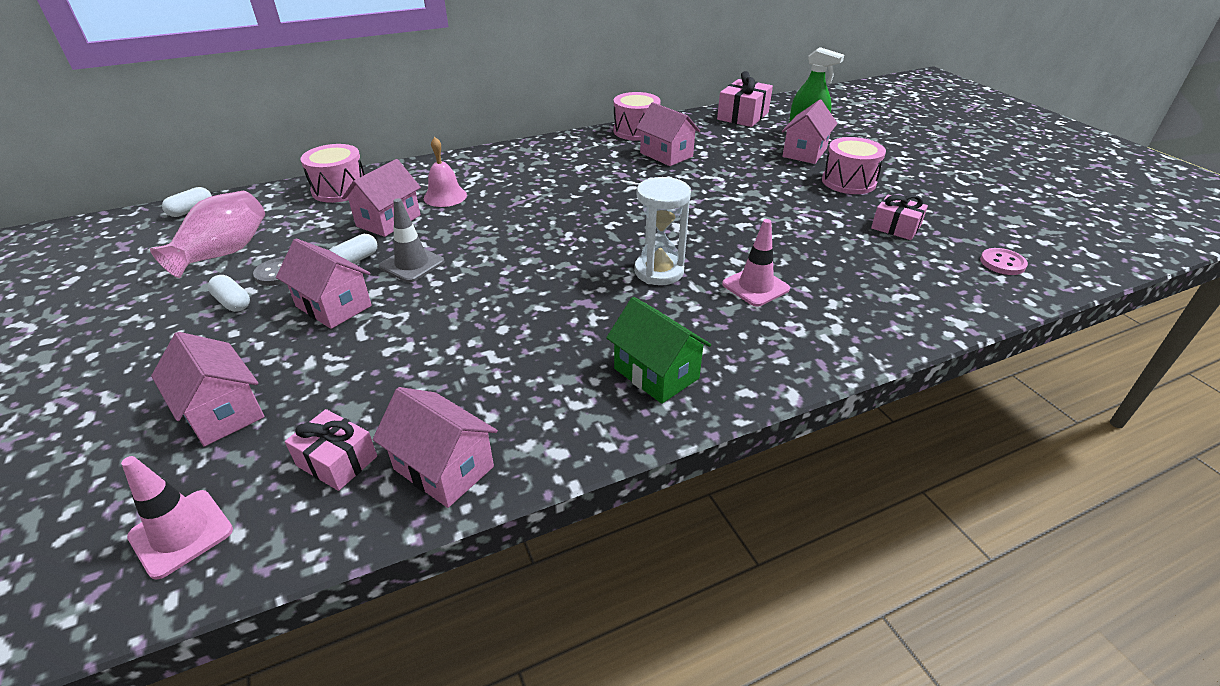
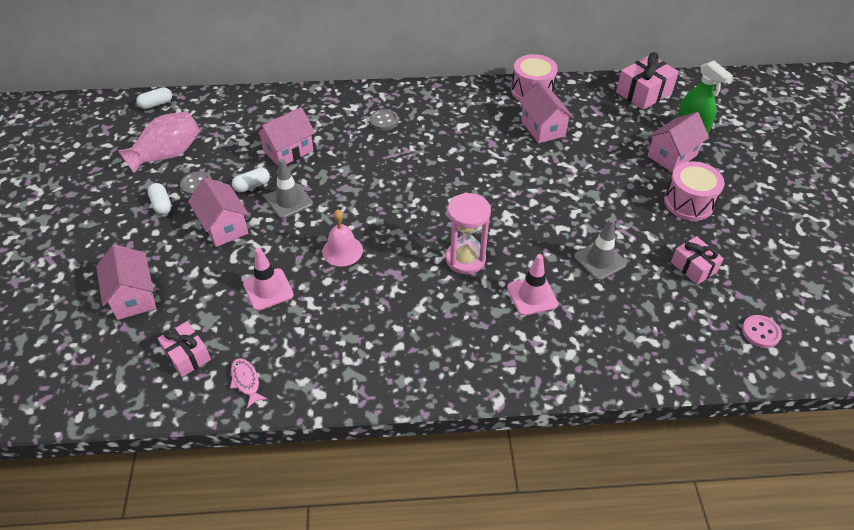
camera: 20 degrees right, 10 degrees up
(181, 533) = (92, 376): pink traffic cone -> pink traffic cone (268, 289)
(340, 189) = (264, 107): pink drum -> none
(444, 468) = (246, 381): pink house -> pink fish
(445, 196) = (339, 134): pink bell -> pink bell (342, 250)
(492, 177) = (384, 121): none -> grey button
(656, 373) = (413, 352): green house -> none
(659, 271) = (465, 259): white hourglass -> pink hourglass
(802, 241) = (600, 260): none -> grey traffic cone

